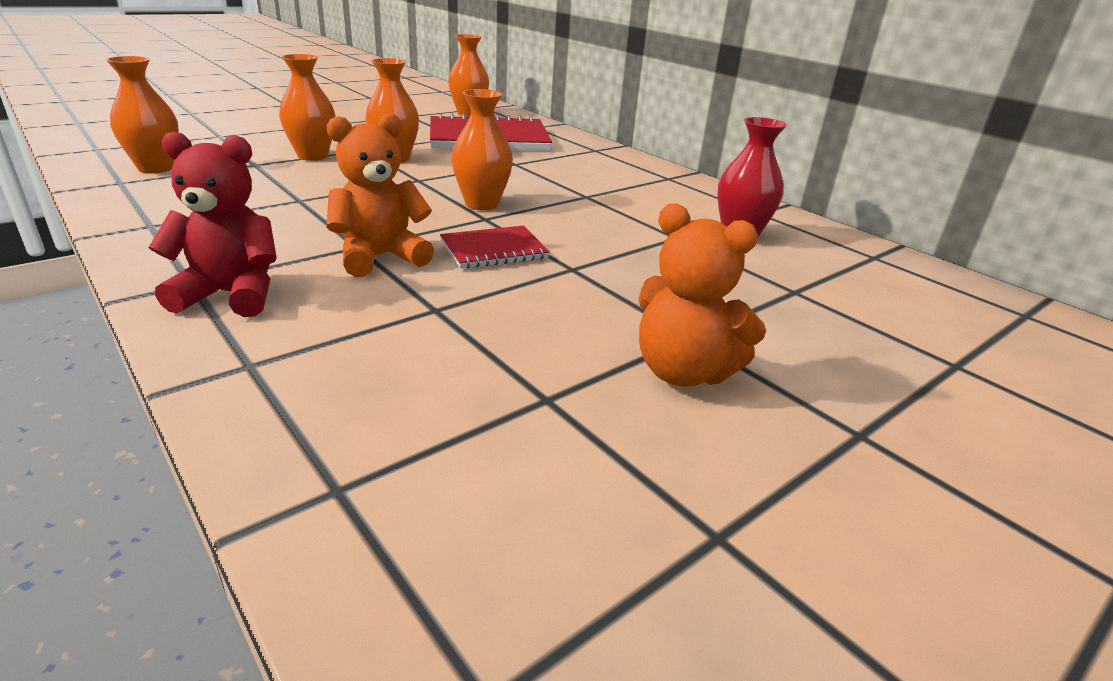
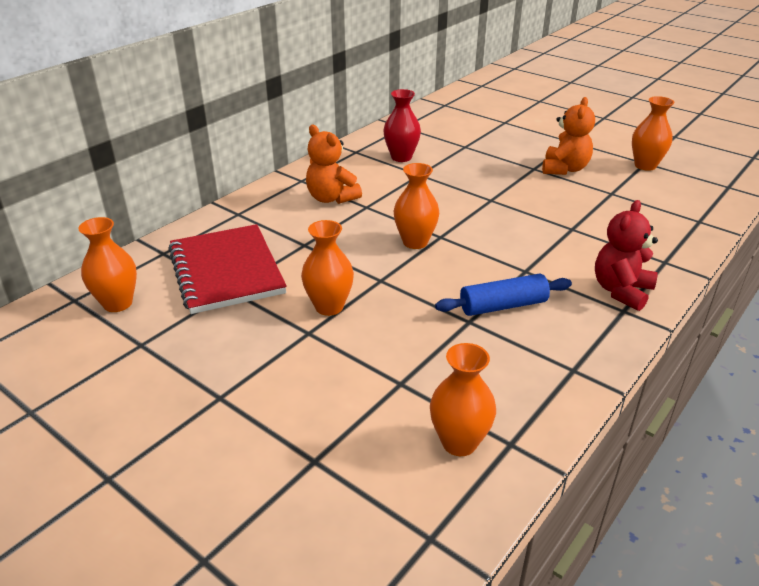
camera: 100 degrees left, 5 degrees up
(231, 295) = (621, 291): red teddy bear -> red teddy bear turned 45 degrees clockwise
(303, 219) = (503, 306): none -> blue rolling pin
(313, 156) = (352, 357): orange vase -> orange vase (645, 165)
(380, 257) = (533, 258): orange teddy bear -> orange teddy bear (331, 198)
(494, 250) = (489, 225): red notebook -> none

